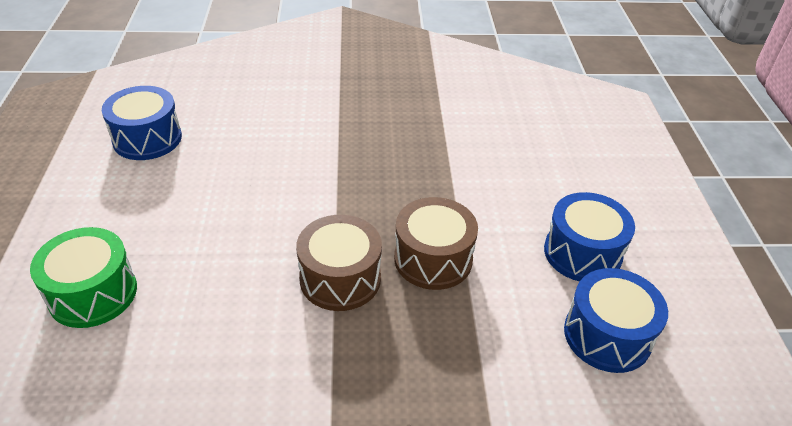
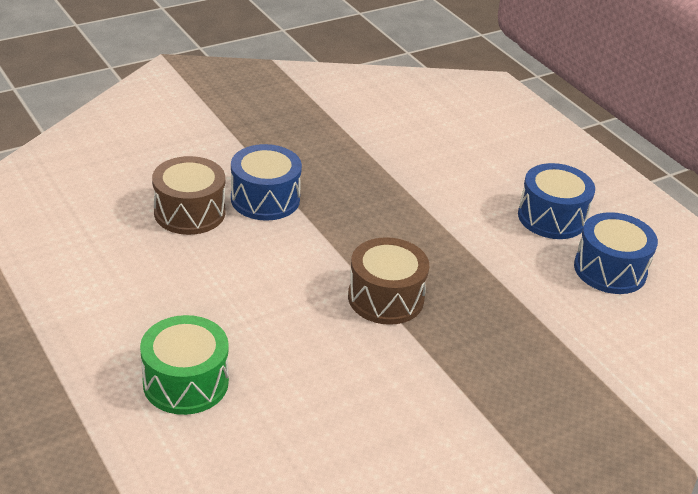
camera: 30 degrees left, 5 degrees down
(147, 139) = (93, 240): blue drum -> blue drum (265, 199)
(433, 259) = (445, 259): brown drum -> brown drum (189, 212)

